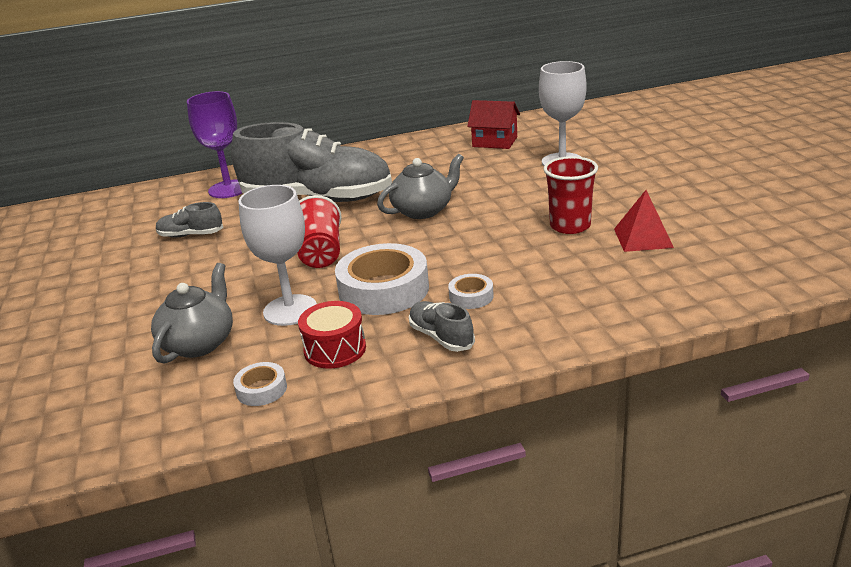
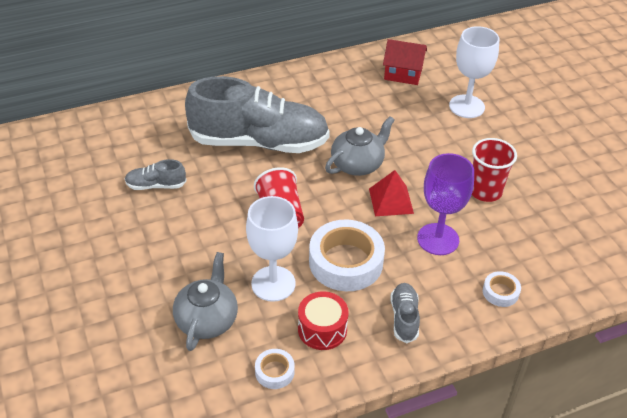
camera: 10 degrees left, 15 degrees up
(228, 189) = (172, 124): purple goblet -> purple goblet (438, 239)
(441, 337) = (404, 318): grey shoe -> grey shoe turned 45 degrees clockwise
(471, 296) = (419, 272): white tape -> white tape (500, 292)
(643, 238) = (545, 209): red pyramid -> red pyramid (391, 201)

